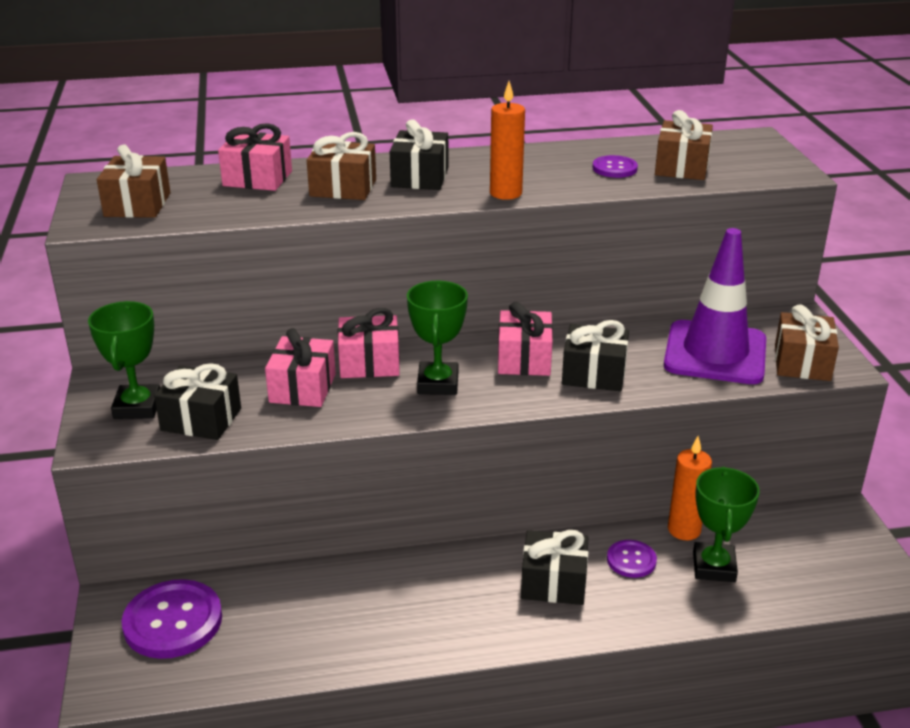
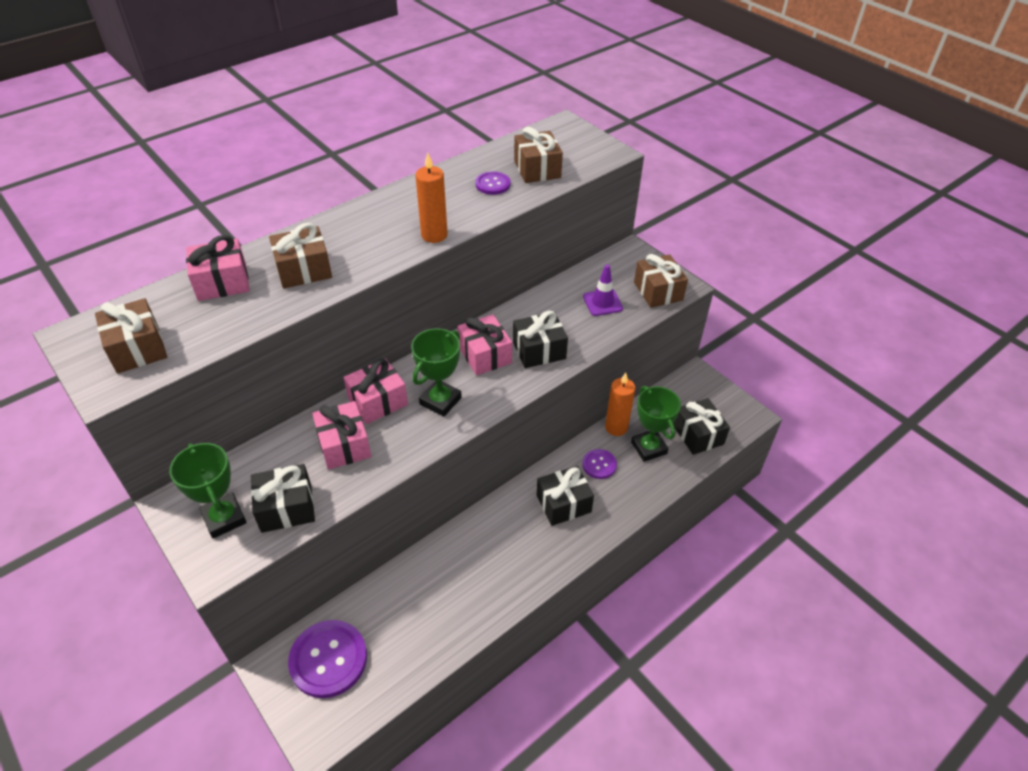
camera: 30 degrees left, 15 degrees up
(420, 177) = (356, 239): black gift -> black gift (698, 435)
(438, 383) = (440, 401): green trophy -> green trophy turned 60 degrees clockwise
(715, 353) = (602, 302): purple traffic cone -> purple traffic cone, size x0.49

